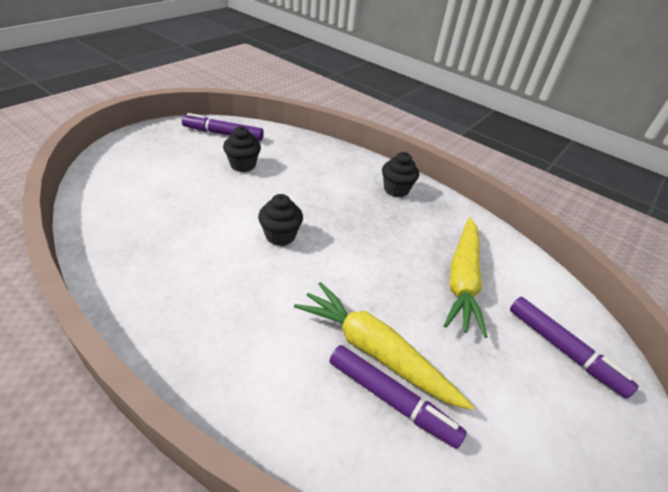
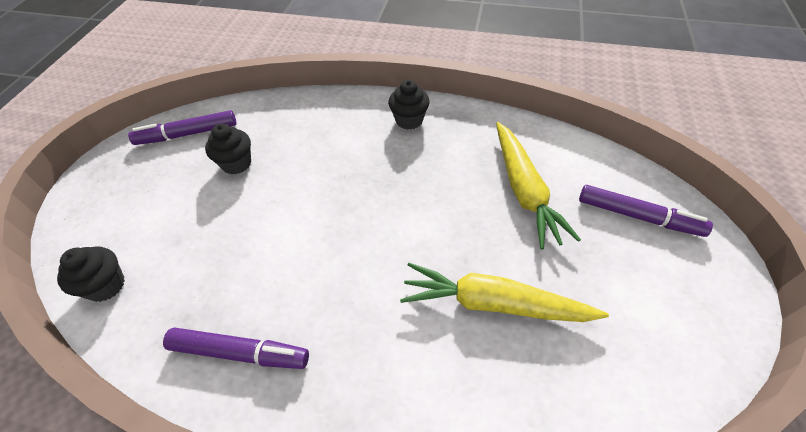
camera: 20 degrees left, 10 degrees up
(280, 236) = (331, 228): black cupcake -> black cupcake (106, 285)
(391, 399) = (535, 342): purple marker -> purple marker (240, 352)

